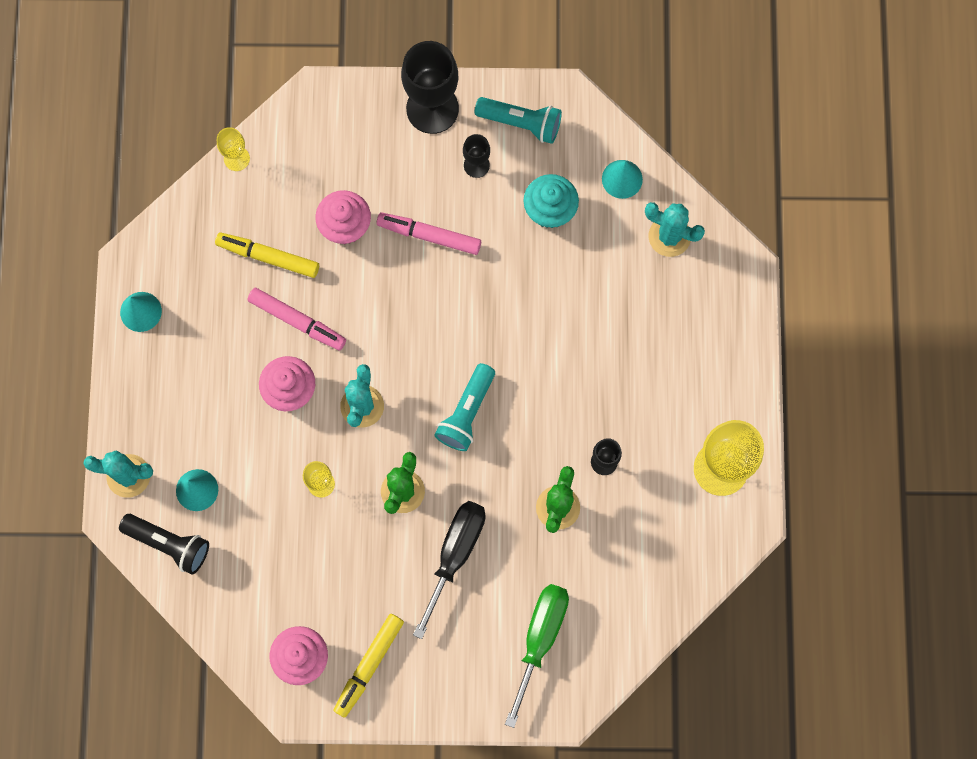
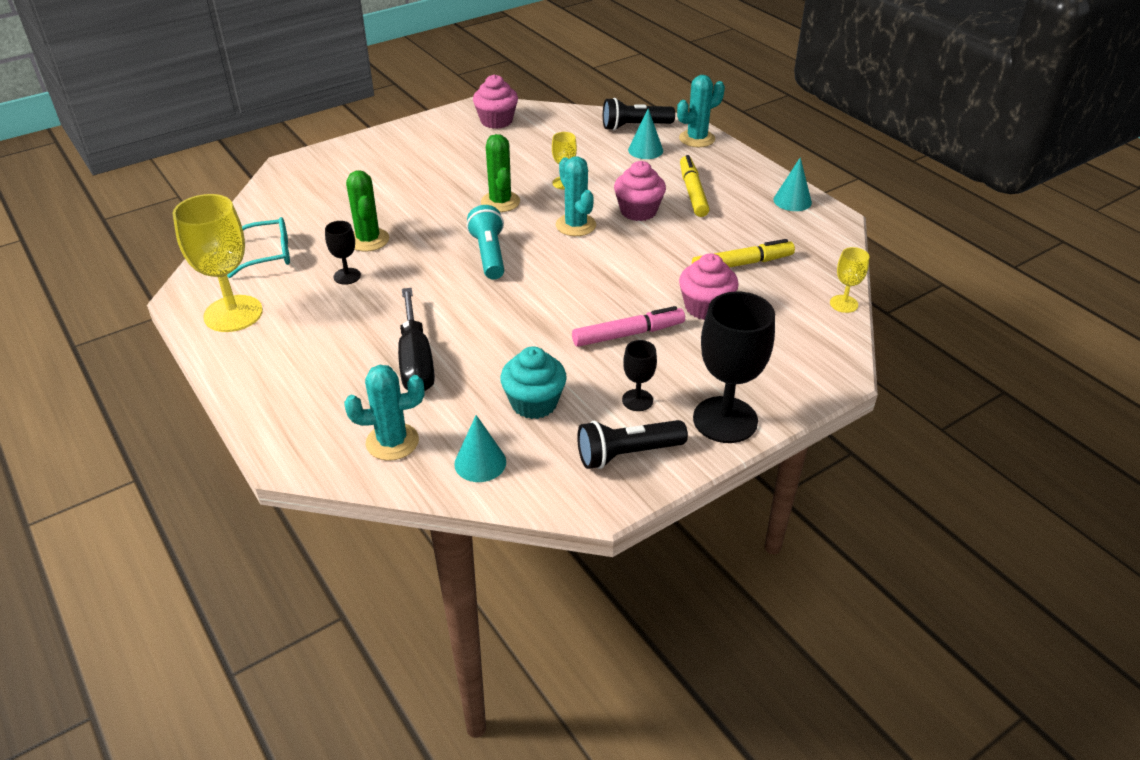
camera: 145 degrees right, 35 degrees down
(297, 321) = (676, 243): pink marker -> none
(369, 665) = (448, 133): yellow marker -> yellow marker (692, 192)
(455, 554) = (431, 192): black screwdriver -> black screwdriver (416, 361)
(521, 123) = (627, 454): turquoise flashlight -> black flashlight
(540, 638) = (332, 182): green screwdriver -> none
(656, 543) = (268, 254): none -> turquoise glasses

